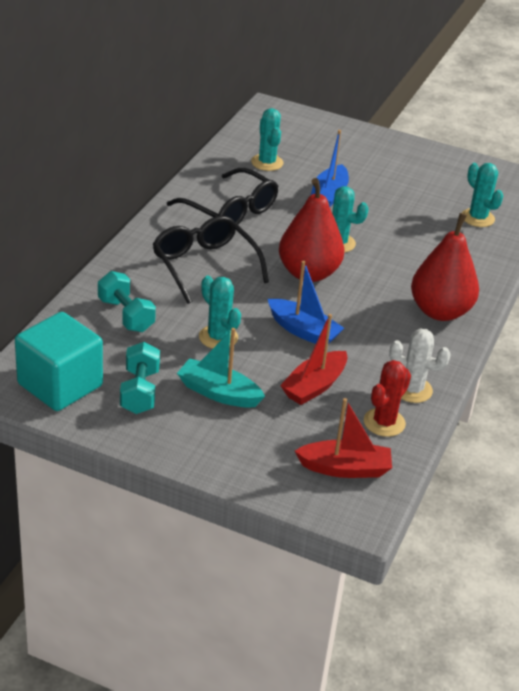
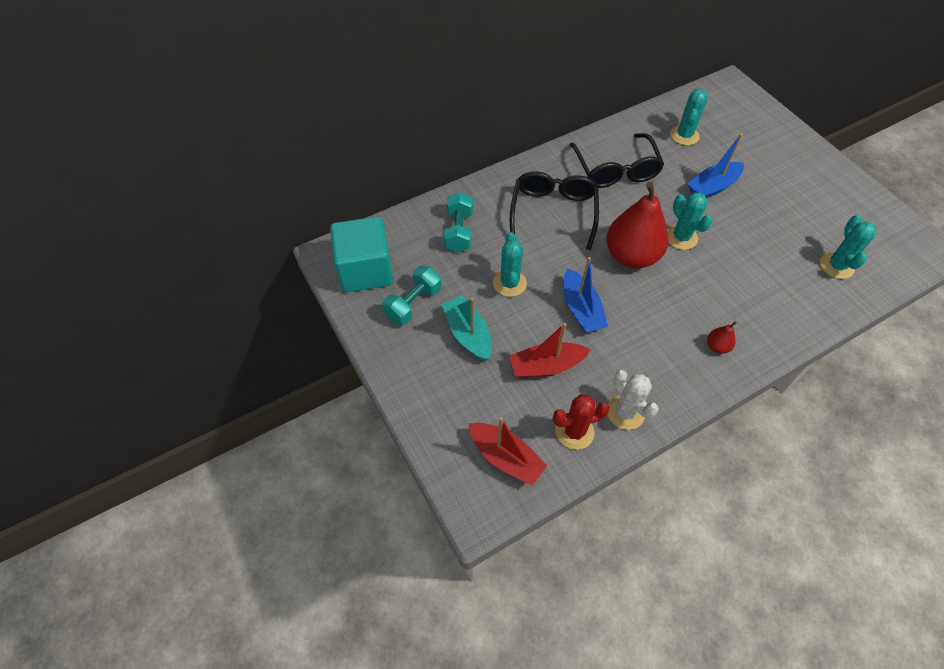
camera: 40 degrees right, 20 degrees up
(440, 311) = (717, 346): red pear -> red pear, size x0.41

